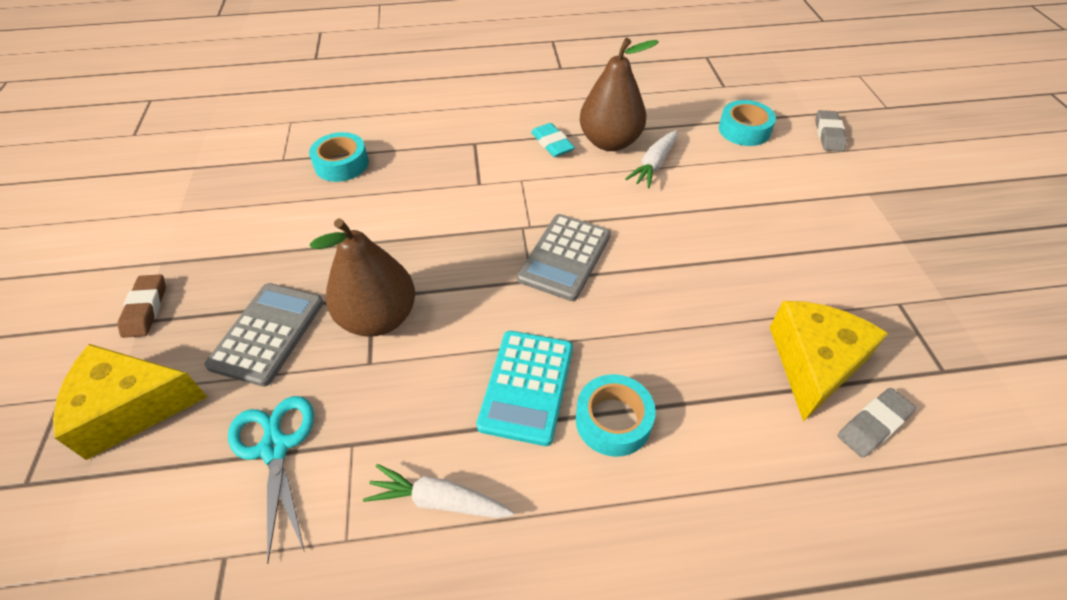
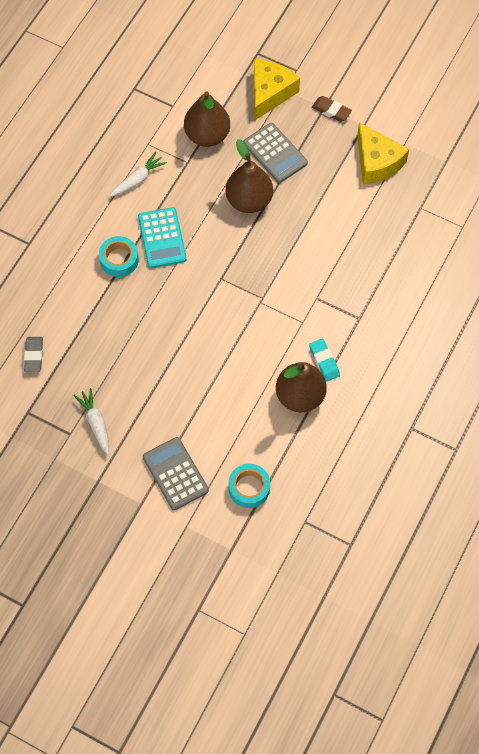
camera: 125 degrees right, 15 degrees up
(275, 448) = (207, 135): turquoise scissors -> brown pear
(341, 164) = (391, 236): turquoise tape -> none
(527, 386) = (162, 238): turquoise calculator -> turquoise calculator turned 150 degrees counterclockwise
(552, 144) = (324, 361): turquoise eraser -> turquoise eraser turned 60 degrees clockwise
(565, 257) = (223, 303): grey calculator -> grey calculator (175, 474)
(653, 165) = (259, 404): white carrot -> white carrot (95, 423)
(813, 363) = (76, 361): yellow cheese -> yellow cheese (377, 162)
(828, 134) = (204, 537): grey eraser -> none

